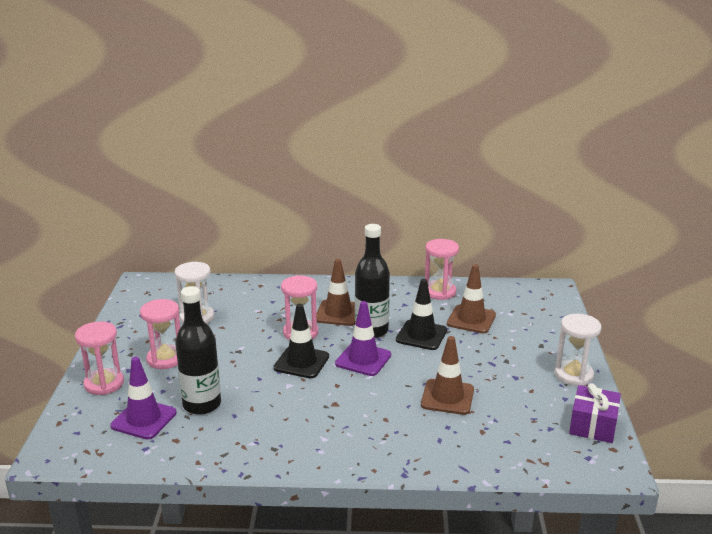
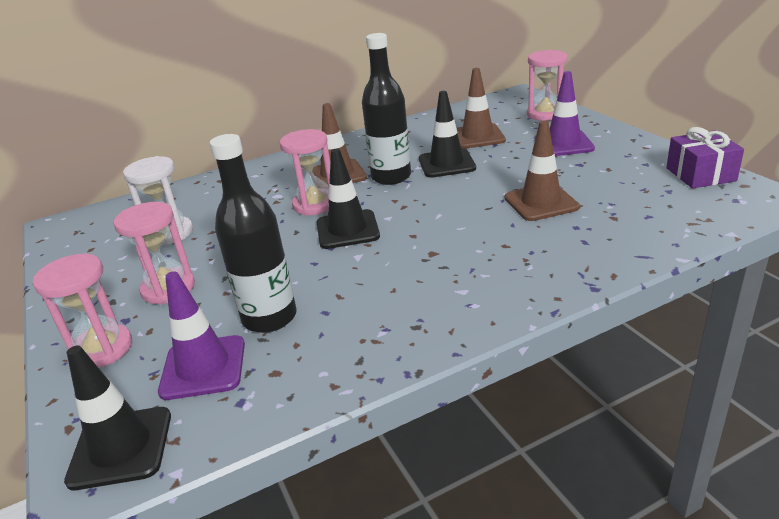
camera: 25 degrees left, 5 degrees up
(74, 445) = (121, 447): none -> black traffic cone
(363, 359) = (413, 203): purple traffic cone -> purple traffic cone (563, 144)
(439, 292) = (420, 127): pink hourglass -> pink hourglass (545, 114)
(573, 375) = (626, 145): white hourglass -> none

